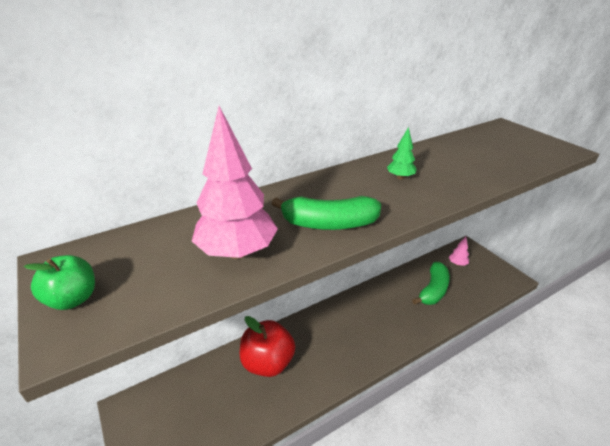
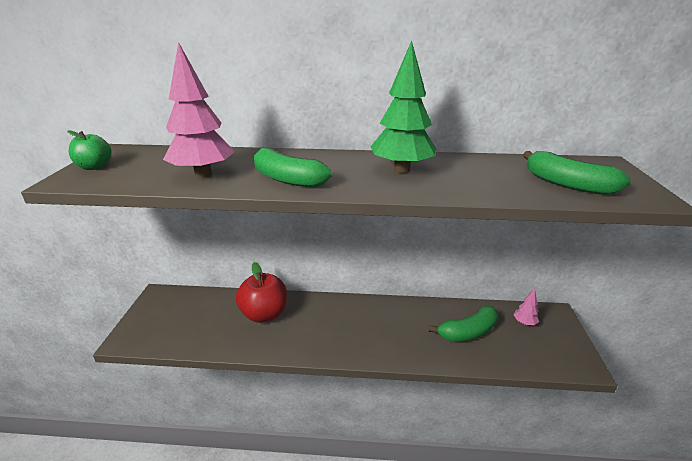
camera: 35 degrees right, 5 degrees down
(400, 177) = (401, 170): green tree -> green tree, size x2.14
(513, 153) = (567, 184): none -> green banana

